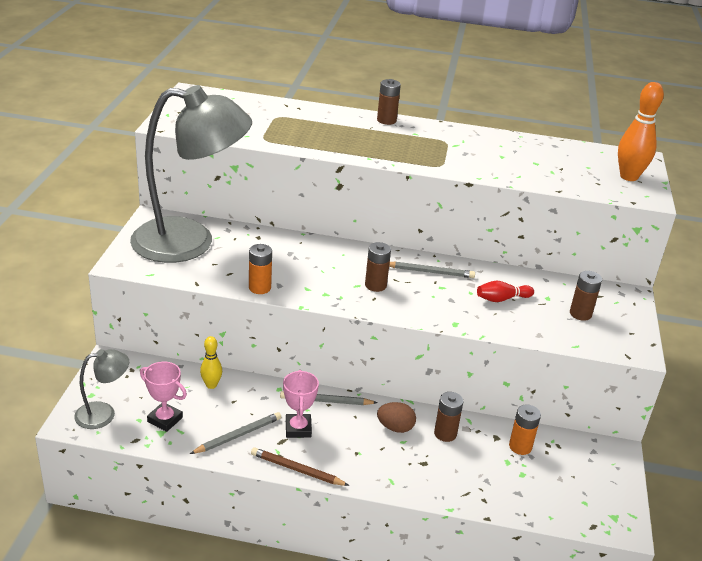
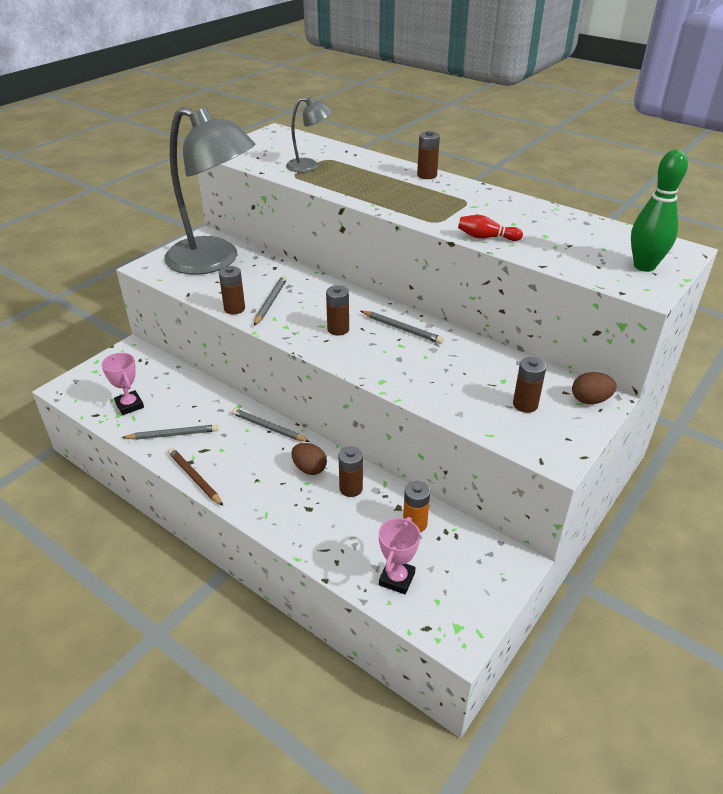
camera: 30 degrees right, 5 degrees up
(104, 414) = (91, 388): grey lamp -> grey lamp (309, 166)
(211, 385) = (187, 388): yellow bowling pin -> none
(259, 288) = (234, 309): orange battery -> brown battery
(289, 273) = (271, 302): none -> grey pencil
(298, 428) = (225, 444): pink trophy -> pink trophy (396, 579)
(502, 299) = (452, 370): red bowling pin -> red bowling pin (486, 237)
(622, 297) = (590, 400): none -> brown egg
(628, 177) = (644, 266): orange bowling pin -> green bowling pin

